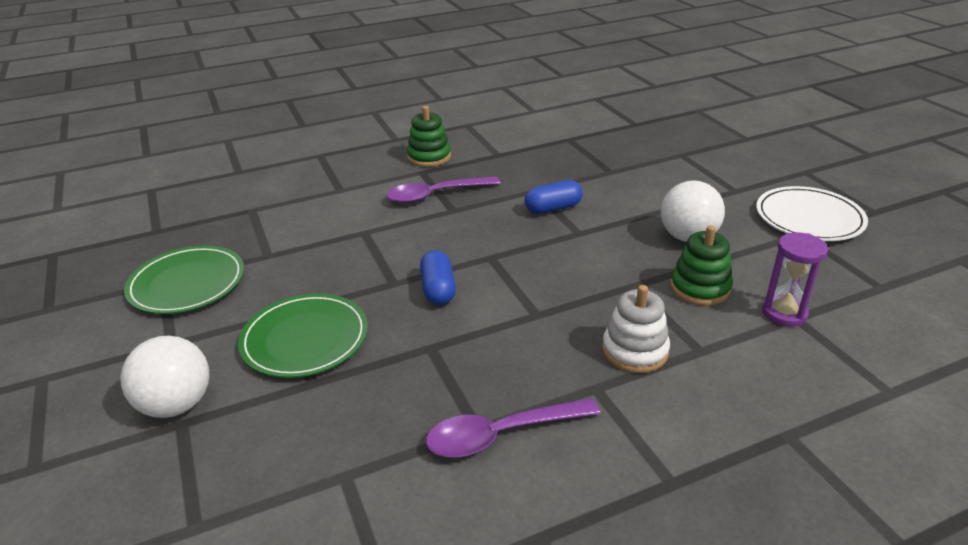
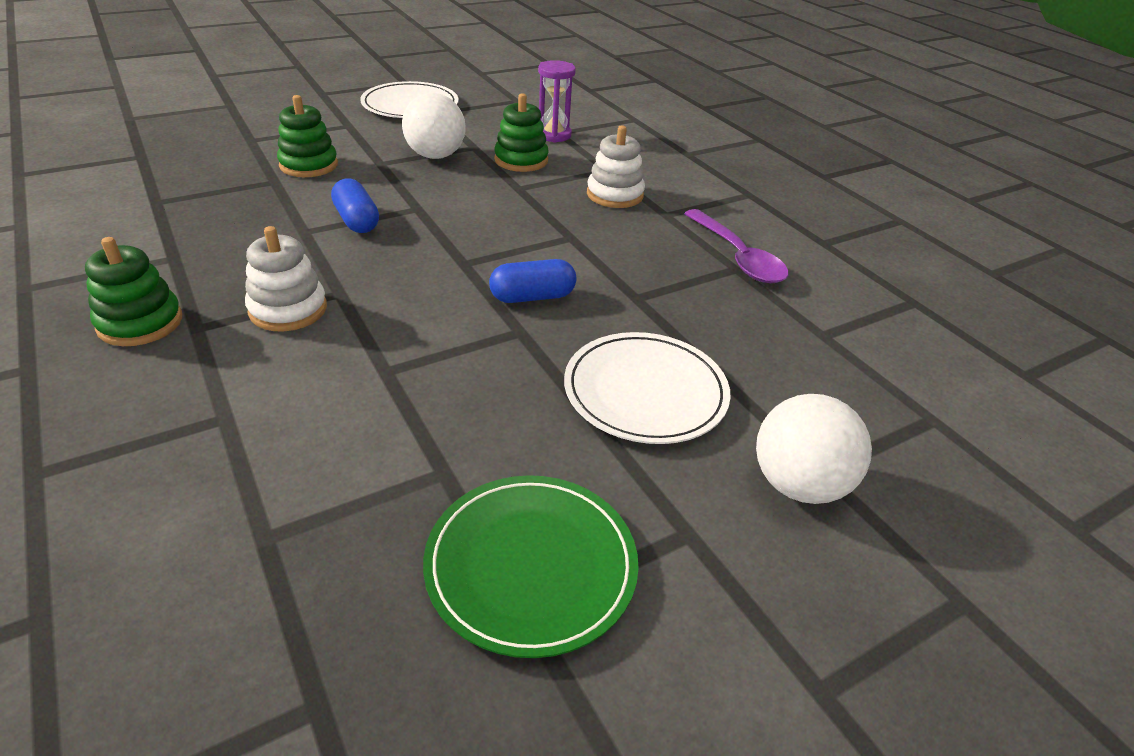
camera: 100 degrees left, 5 degrees up
(305, 339) = (645, 391): green plate -> white plate
(435, 195) = (288, 309): purple spoon -> white stacking toy
(643, 181) = (309, 165): none -> green stacking toy

